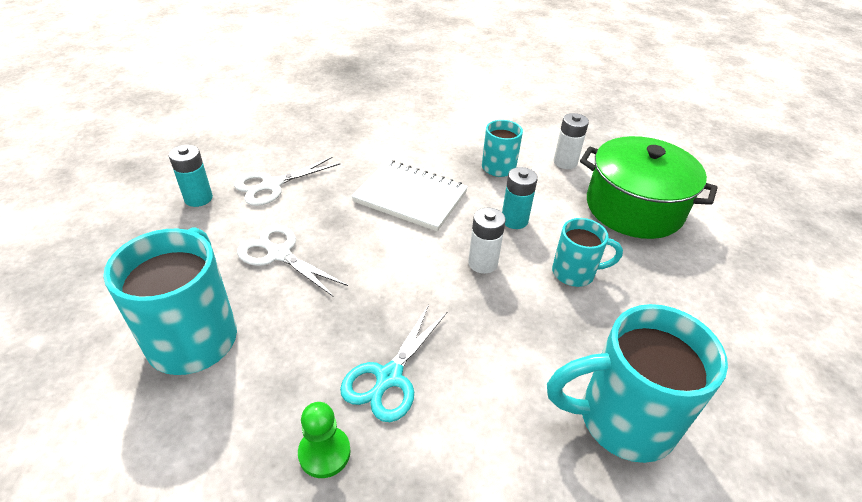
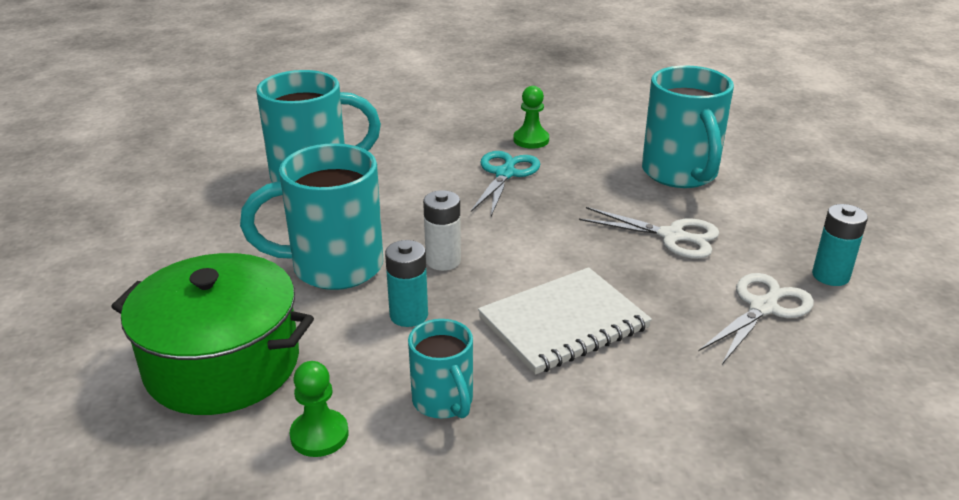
camera: 170 degrees right, 10 degrees down
(410, 197) = (563, 323): white notebook -> white notebook turned 45 degrees counterclockwise
(565, 162) = (319, 435): white battery -> green pawn
(575, 273) = (333, 267): turquoise mug -> turquoise mug, size x1.77

